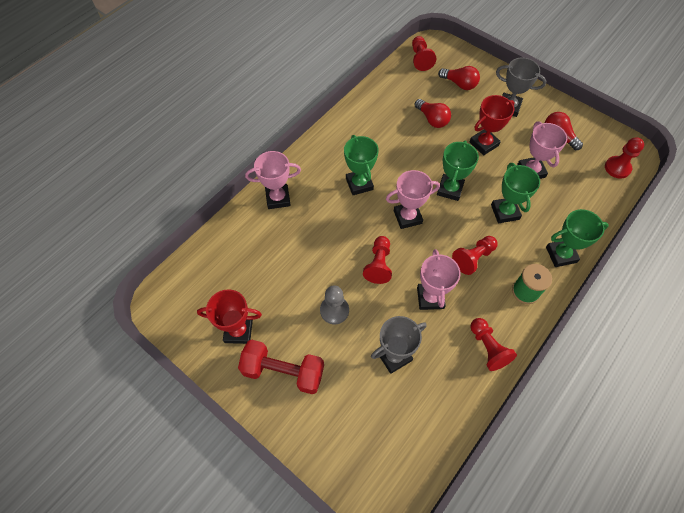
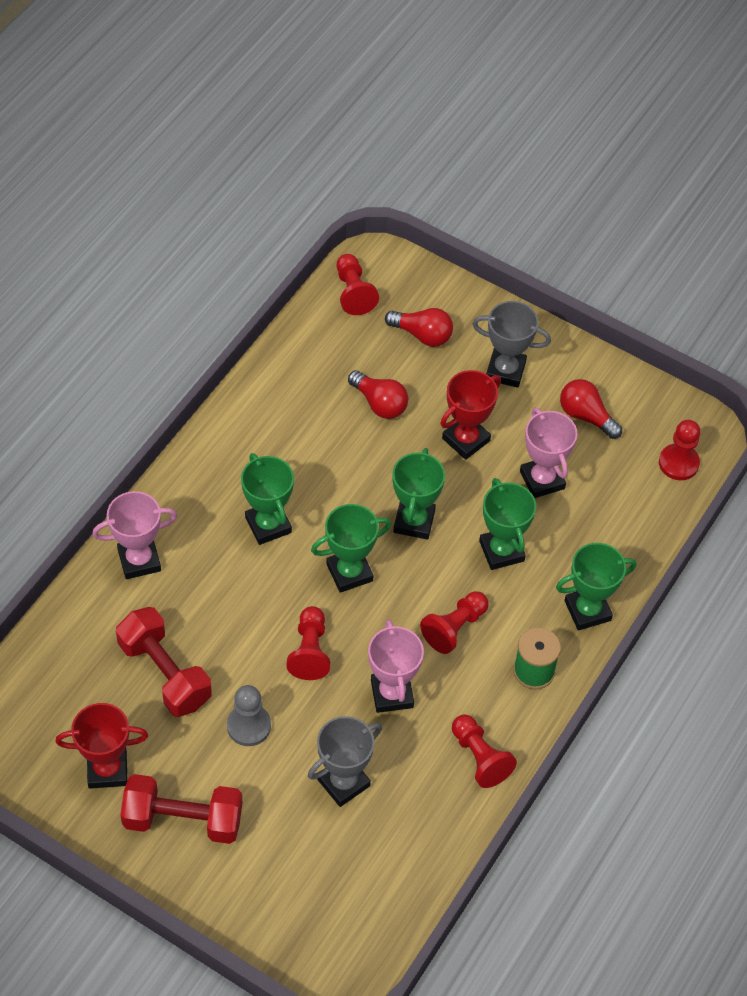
camera: 10 degrees left, 5 degrees down
(284, 270) = (165, 673): none -> red dumbbell
(407, 217) = (349, 572): pink trophy -> green trophy

